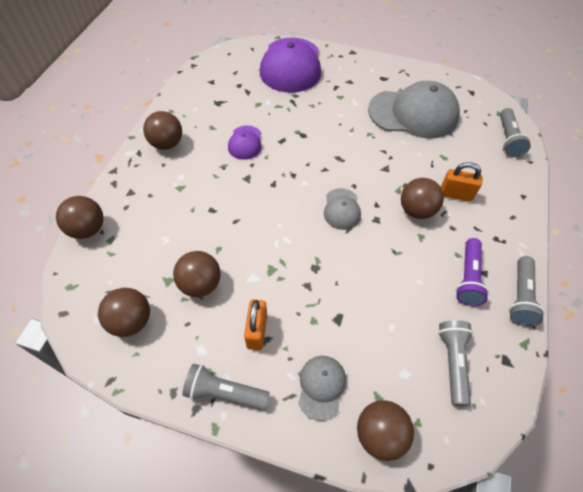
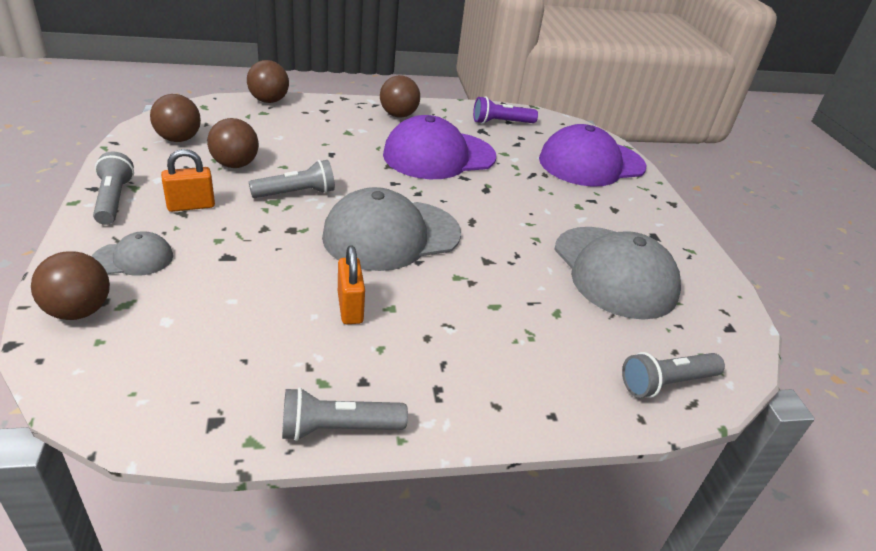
camera: 60 degrees right, 20 degrees down
(245, 143) = (439, 156): purple cap -> purple cap, size x2.09
(342, 209) = (391, 235): grey cap -> grey cap, size x2.09
(416, 210) = (433, 298): brown ball -> none
(453, 362) = (195, 363): grey flashlight -> grey flashlight (296, 193)
(455, 194) = (492, 333): orange padlock -> orange padlock (350, 308)
(468, 278) = (344, 363): purple flashlight -> purple flashlight (501, 122)

